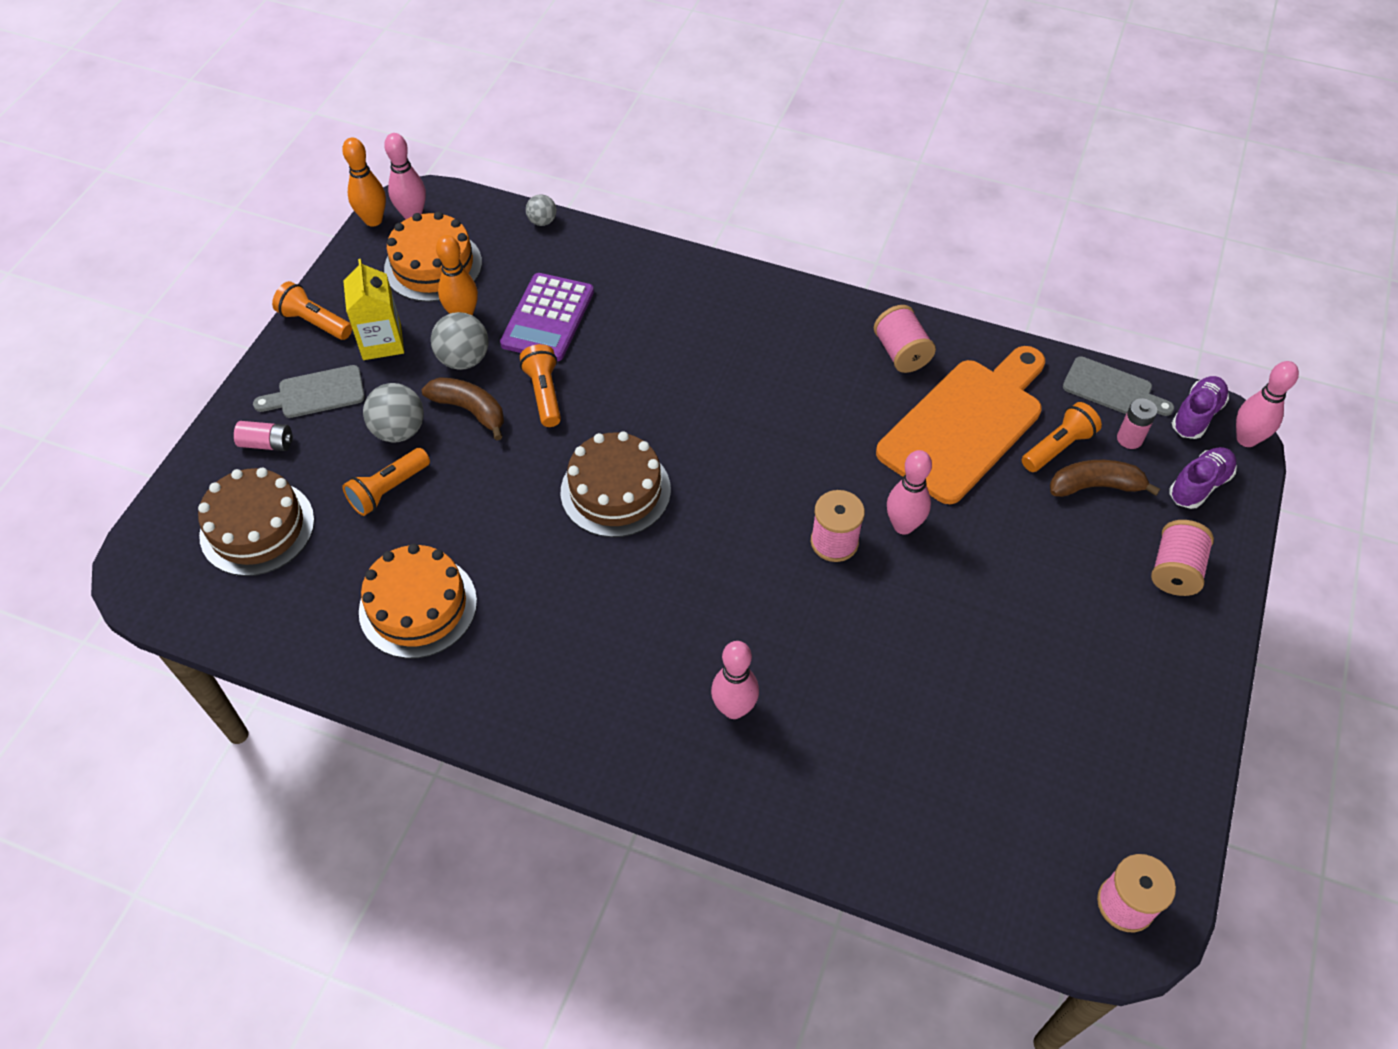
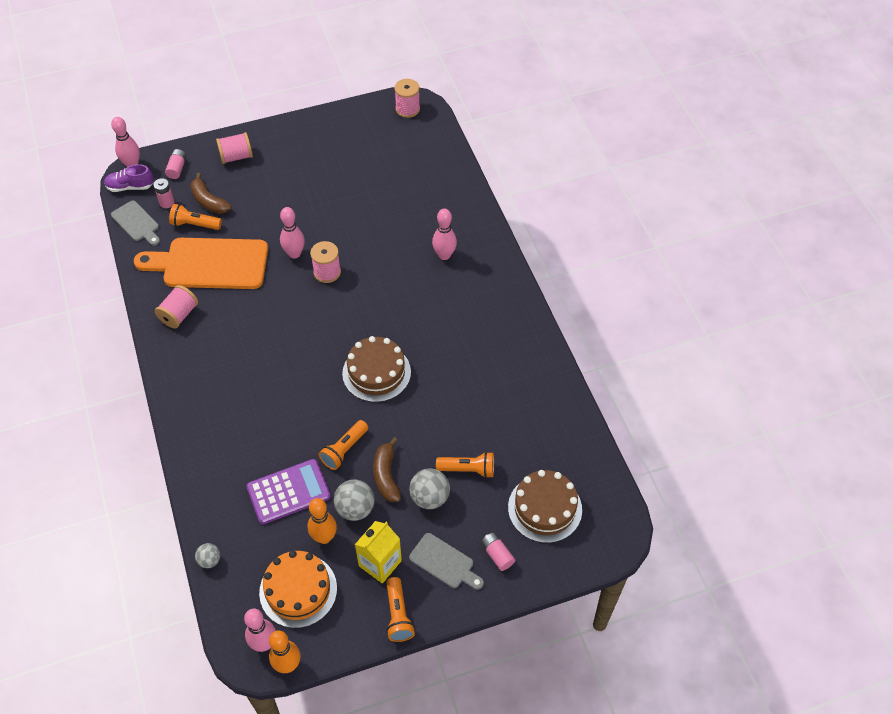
camera: 130 degrees left, 0 degrees up
(418, 606) = (513, 401): orange cake -> none
(1112, 389) = (137, 223): grey cutting board -> grey cutting board turned 150 degrees clockwise
(1199, 485) = (177, 168): purple shoe -> pink battery

